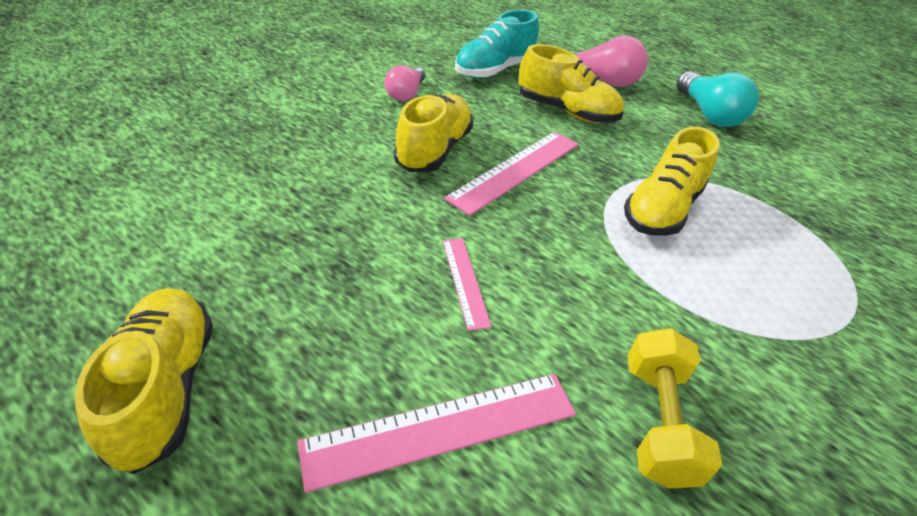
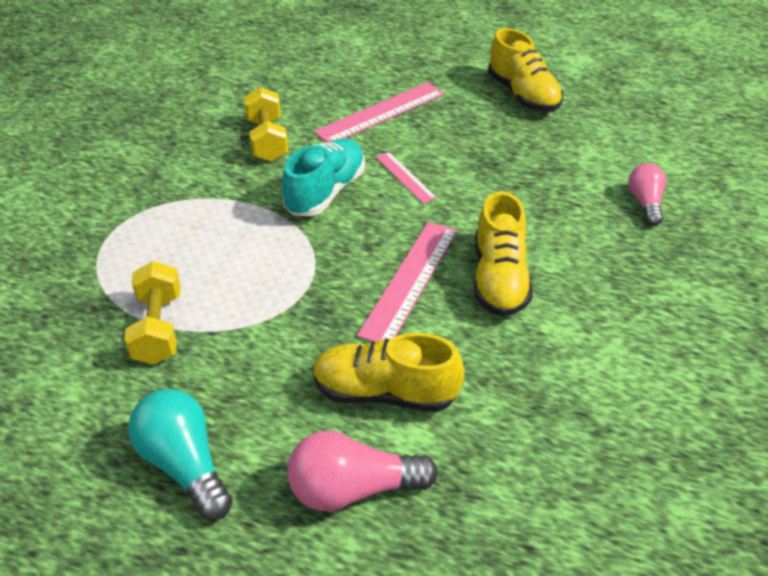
camera: 165 degrees right, 0 degrees up
(406, 94) = (588, 351): pink light bulb -> pink light bulb (645, 203)
(494, 70) = (516, 451): turquoise shoe -> turquoise shoe (325, 192)
(661, 209) = (260, 280): yellow shoe -> none
(755, 195) = (158, 329): none -> yellow dumbbell

